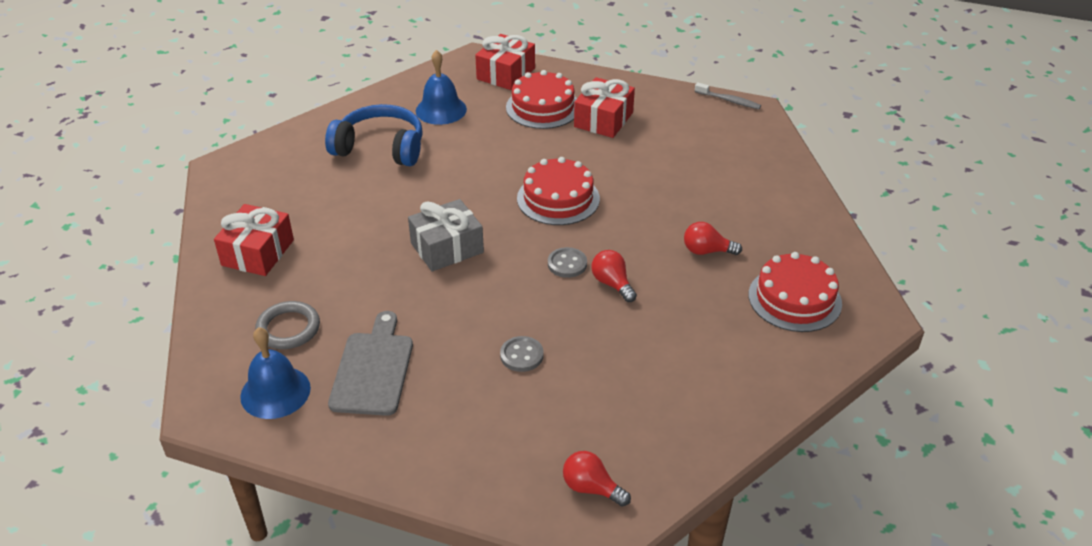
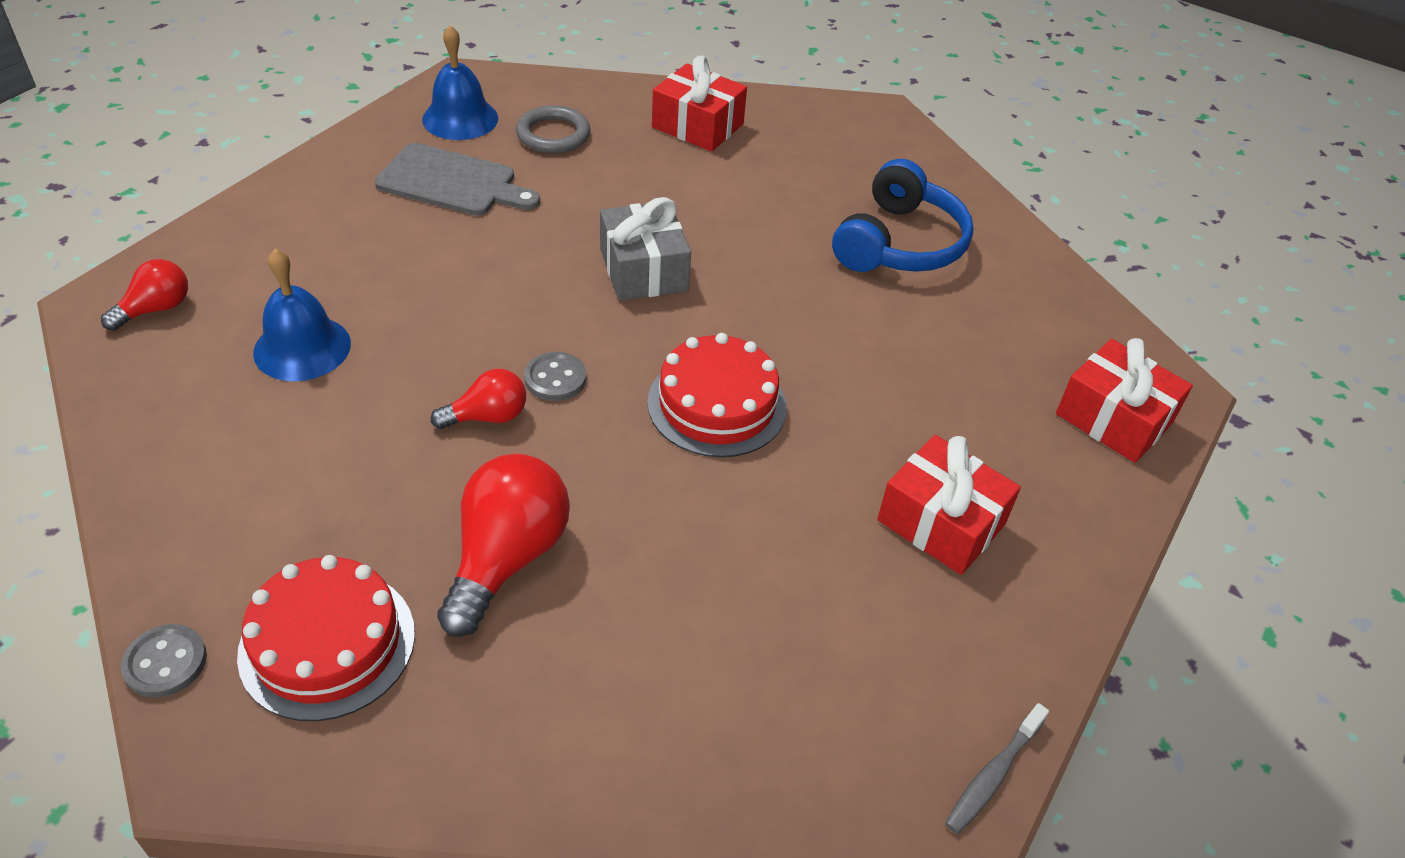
camera: 100 degrees right, 5 degrees up
(441, 110) = (997, 319): blue bell -> blue bell (302, 348)
(521, 355) = (401, 297): grey button -> grey button (165, 662)
(543, 107) = (994, 445): red cake -> none
(706, 251) = (507, 558): red light bulb -> red light bulb, size x1.76

